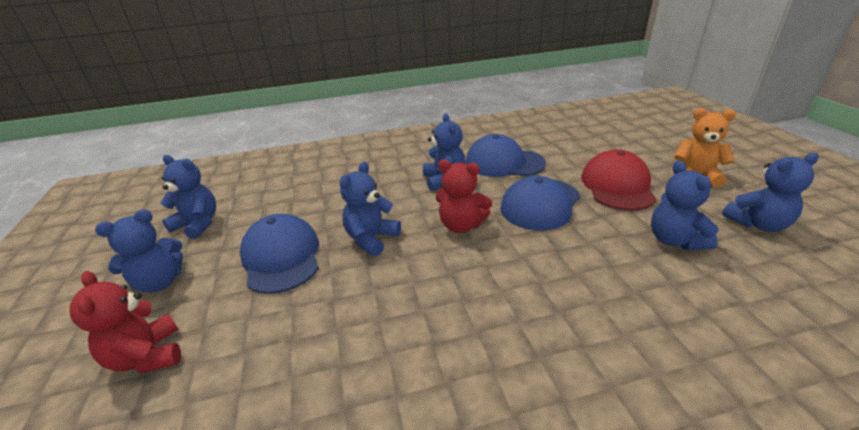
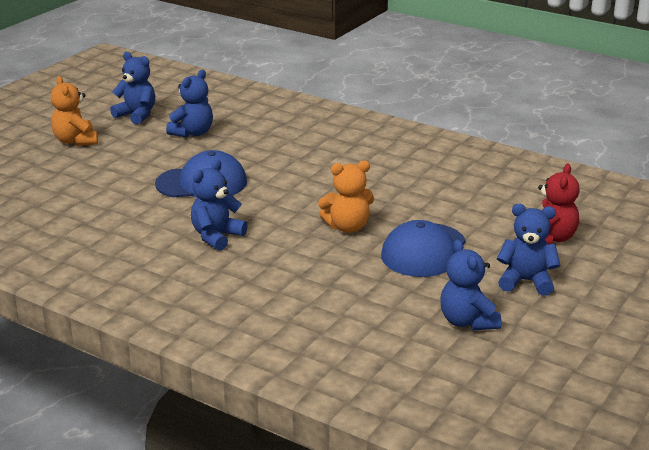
camera: 135 degrees left, 5 degrees down
(371, 239) = (347, 227): blue teddy bear -> orange teddy bear
(461, 225) = (277, 201): red teddy bear -> none
(504, 163) = (141, 221): blue cap -> none
(617, 186) = (131, 163): red cap -> none

